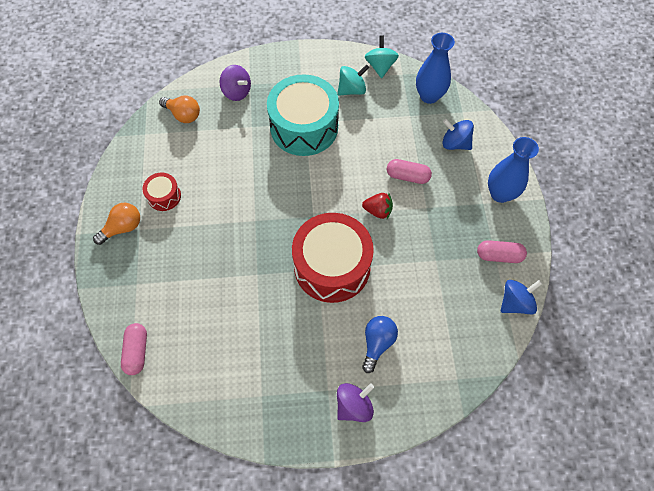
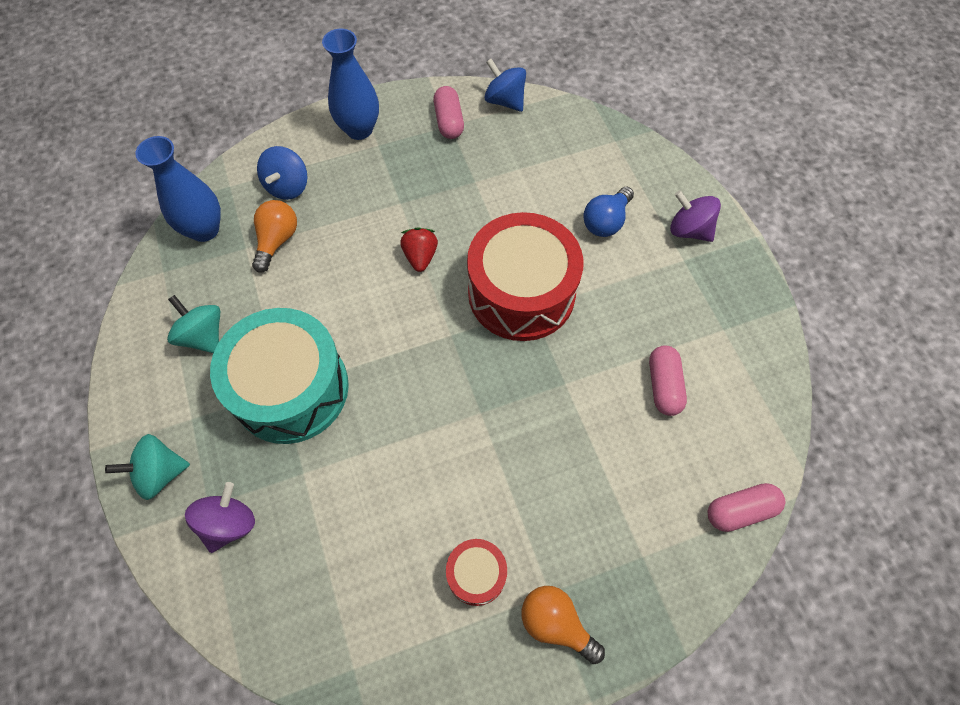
camera: 105 degrees left, 0 degrees up
(183, 115) = (296, 607): orange light bulb -> orange light bulb (277, 241)
(377, 343) = (606, 221): blue light bulb -> blue light bulb turned 60 degrees counterclockwise
(380, 66) = (149, 305): turquoise spinning top -> turquoise spinning top (160, 473)
(407, 176) = (355, 232): pink capsule -> pink capsule (663, 386)

